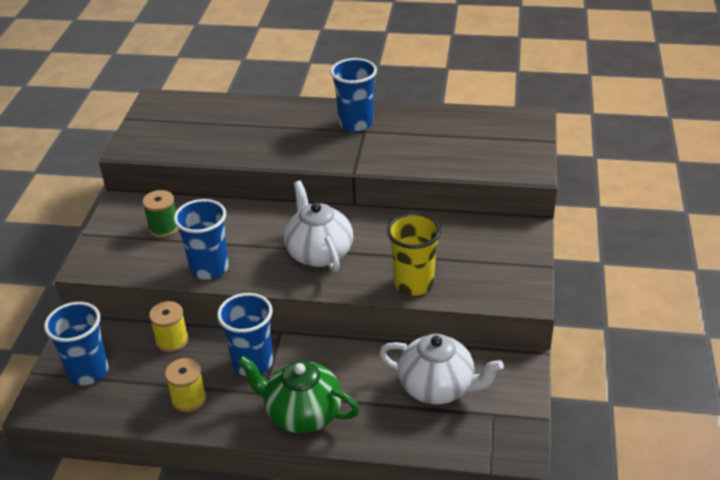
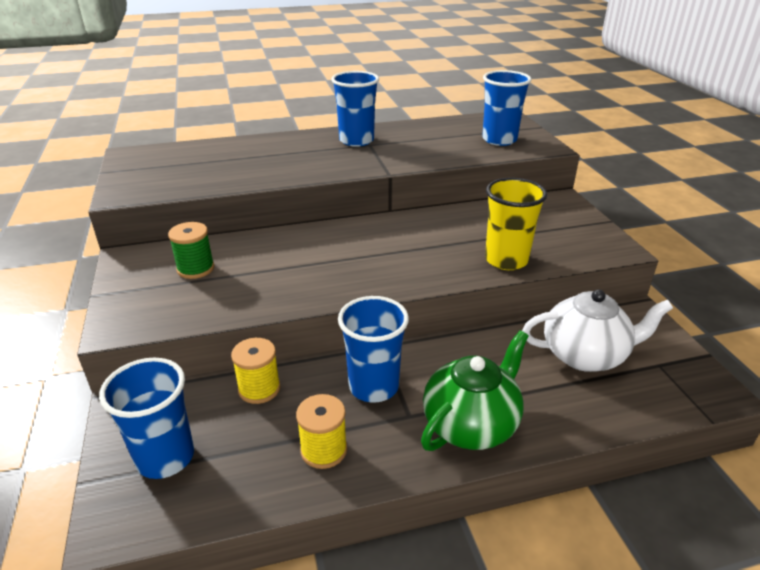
camera: 25 degrees left, 5 degrees down
(209, 268) = (277, 294): blue cup -> blue cup (499, 140)
(302, 413) = (471, 424): green teapot -> green teapot turned 135 degrees clockwise
(319, 253) = (388, 255): white teapot -> none

